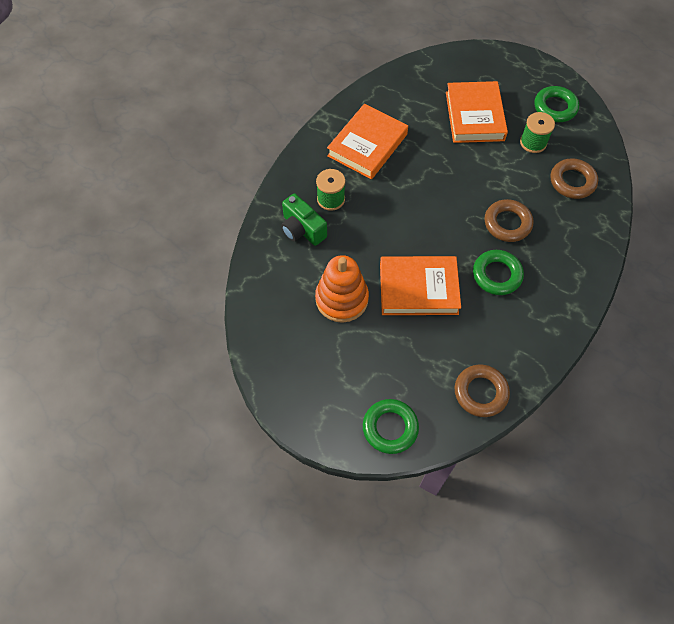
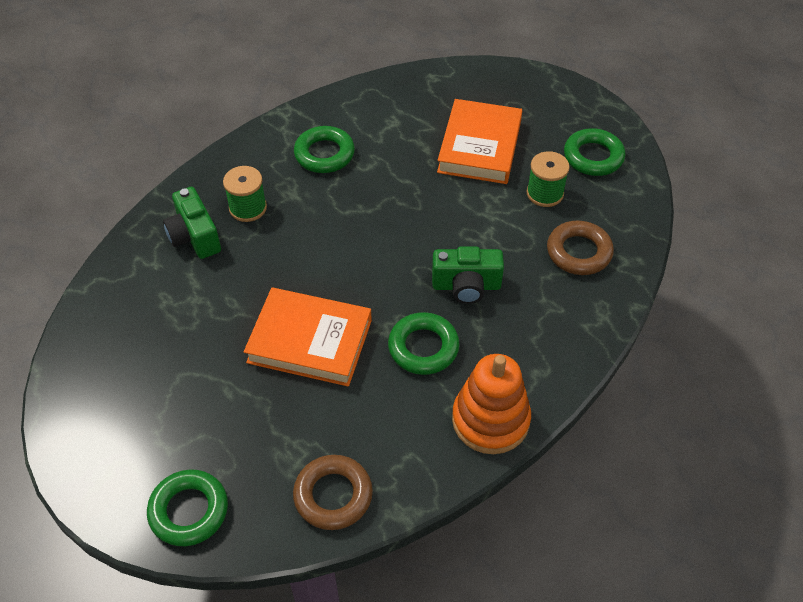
camera: 15 degrees right, 10 degrees down
(342, 299) = (204, 331): orange stacking toy -> orange stacking toy (490, 420)
(367, 145) = (324, 154): orange book -> green ring
(507, 223) = (466, 286): brown ring -> green camera

